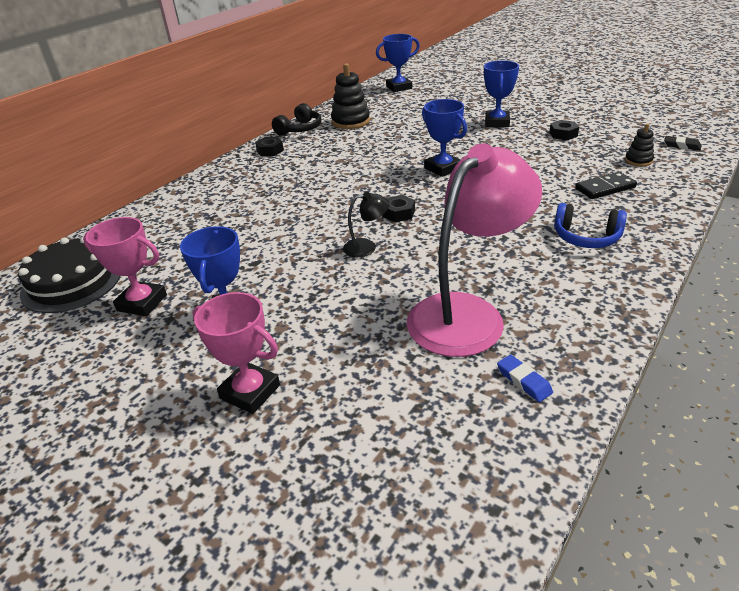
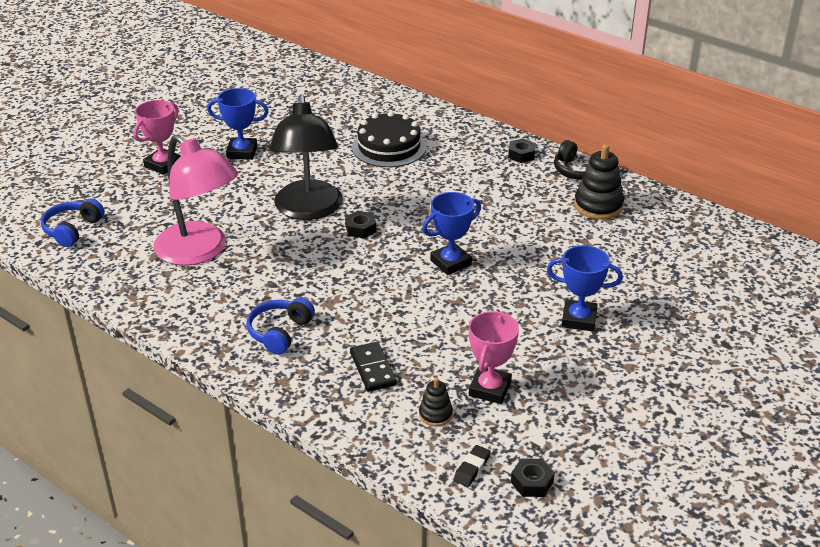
camera: 90 degrees right, 0 degrees up
(72, 282) = (308, 88): black cake -> black cake (389, 147)
(142, 303) = (271, 118): pink trophy -> pink trophy (490, 389)
(367, 247) = (308, 210): black lamp -> black lamp, size x2.41
(399, 87) = (726, 248): blue trophy -> none
(446, 466) = (72, 230): none -> blue headphones
(524, 381) = (121, 266): blue eraser -> none
(563, 134) = (529, 369): black nut -> black nut (532, 482)

